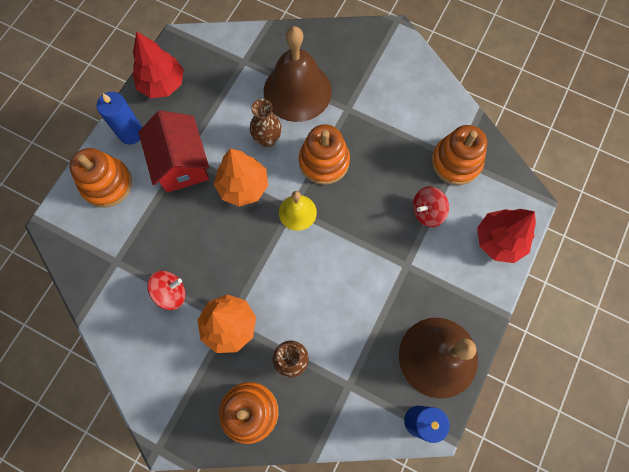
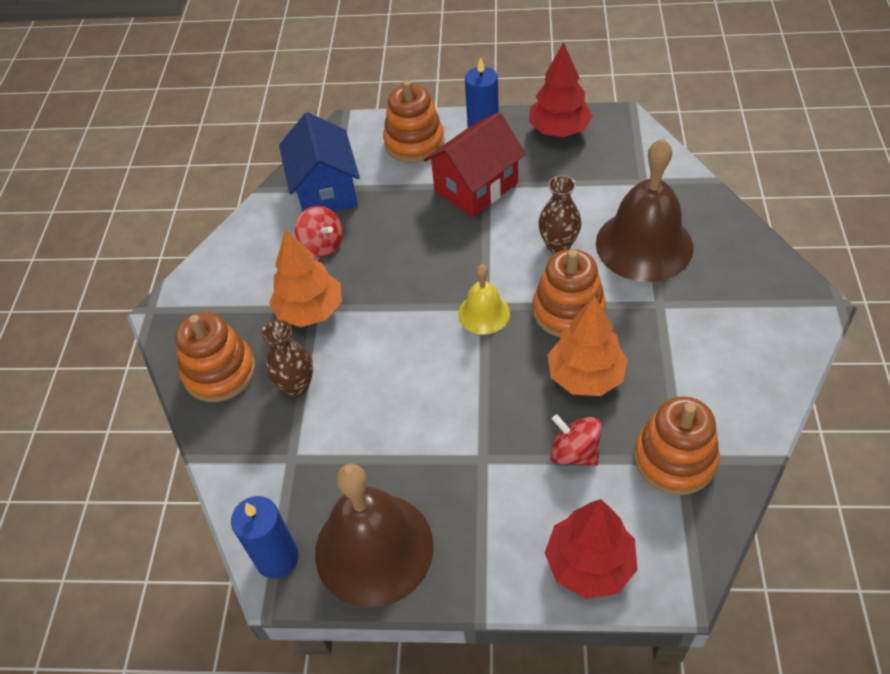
camera: 70 degrees right, 20 degrees down
(114, 269) = (325, 190): none -> blue house
(243, 186) = (484, 250): orange tree -> orange tree (585, 376)

